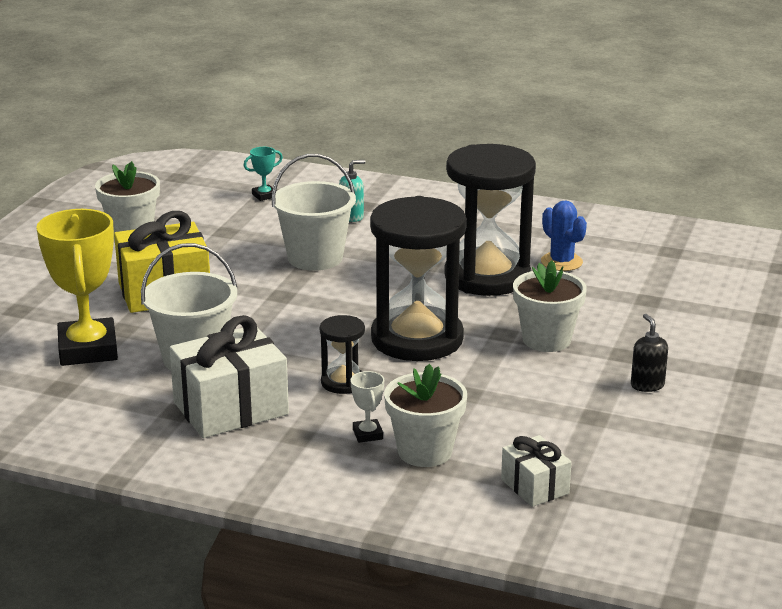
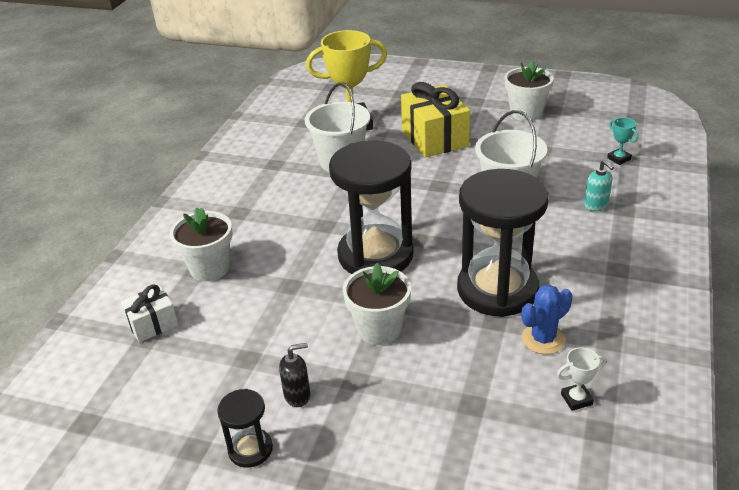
camera: 90 degrees right, 10 degrees up
(230, 408) = (275, 183): white gift -> none
(343, 382) = (307, 225): black hourglass -> black hourglass (250, 449)
(367, 434) = (236, 241): white trophy -> white trophy (576, 399)

